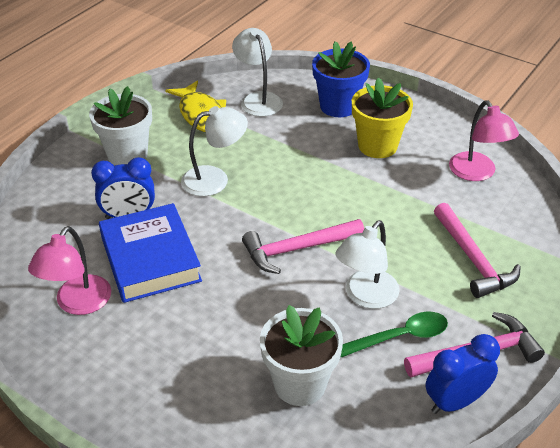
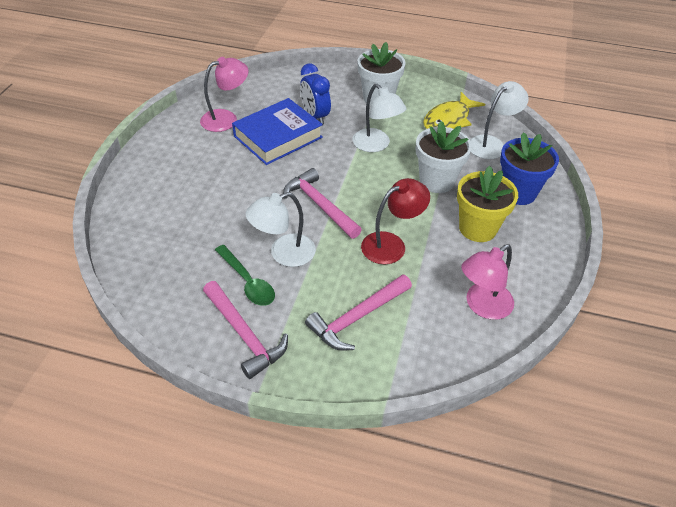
camera: 70 degrees right, 5 degrees up
(78, 304) = (226, 118): pink lamp -> pink lamp turned 150 degrees clockwise
(300, 384) = (186, 234): white flower pot -> white flower pot (436, 181)
(365, 296) = (284, 254): white lamp -> white lamp turned 45 degrees counterclockwise
(379, 209) = (391, 244): none -> red lamp
(455, 402) = (190, 326): blue clock -> none

